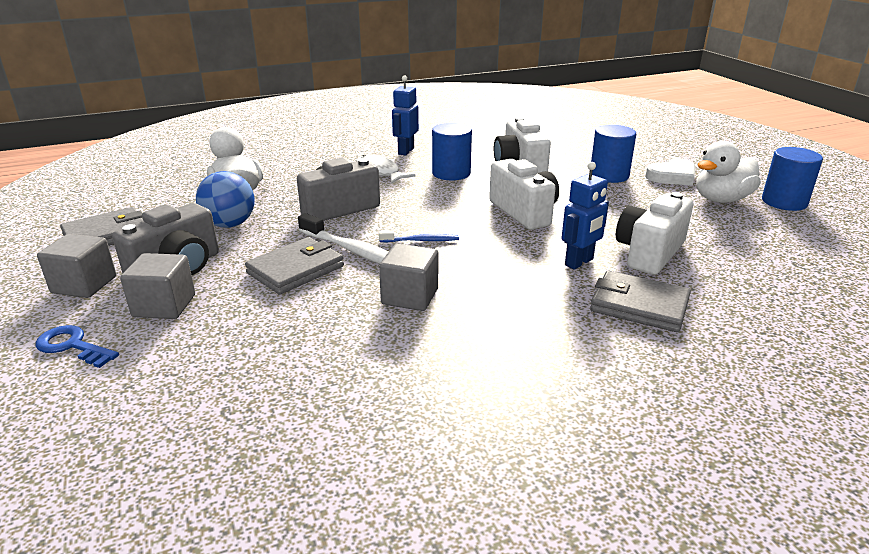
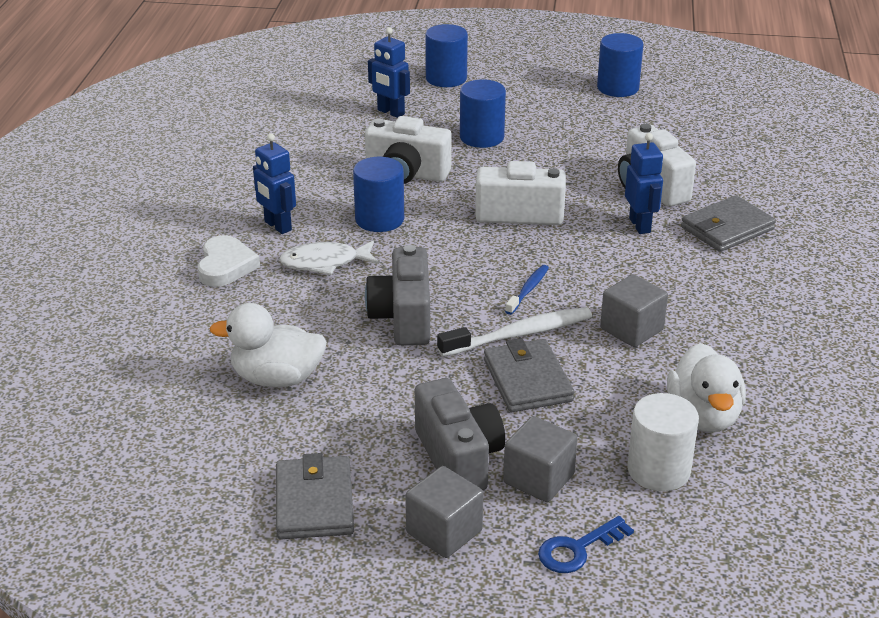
camera: 60 degrees left, 5 degrees up
(200, 360) = (658, 470): none -> white cylinder
(230, 224) = (374, 402): blue ball -> none
(590, 144) = (390, 112): none -> blue robot
(667, 147) = (446, 78): none -> blue cylinder
(672, 176) = (517, 109): white heart -> white heart (225, 266)
(721, 199) = (587, 111): white duck -> white duck (703, 416)

